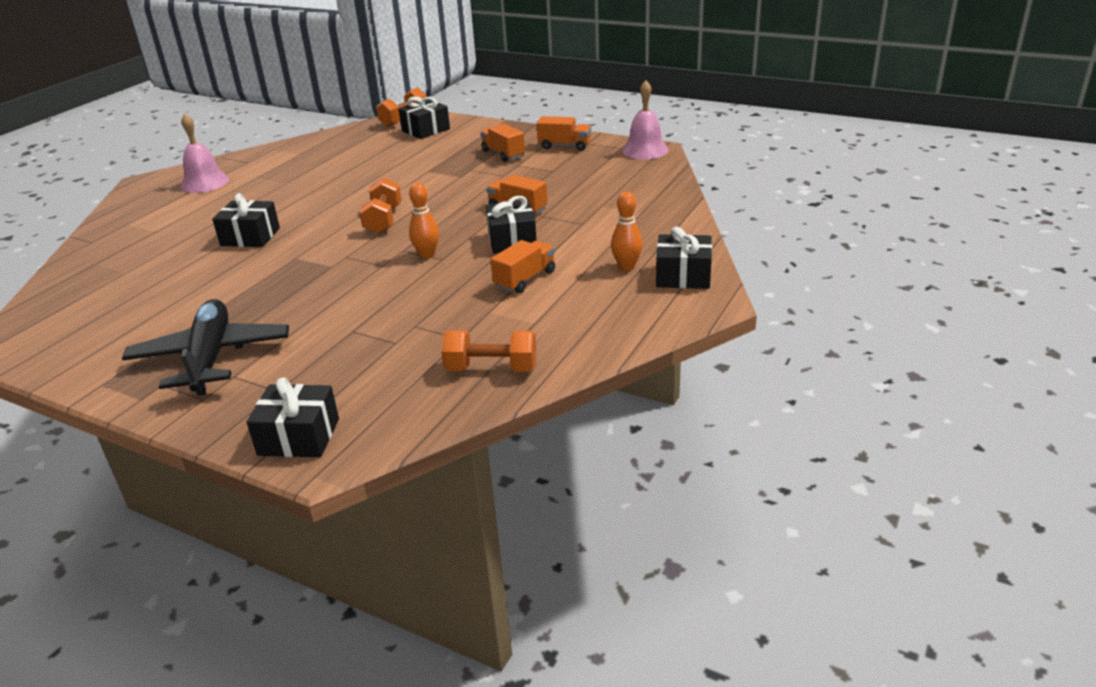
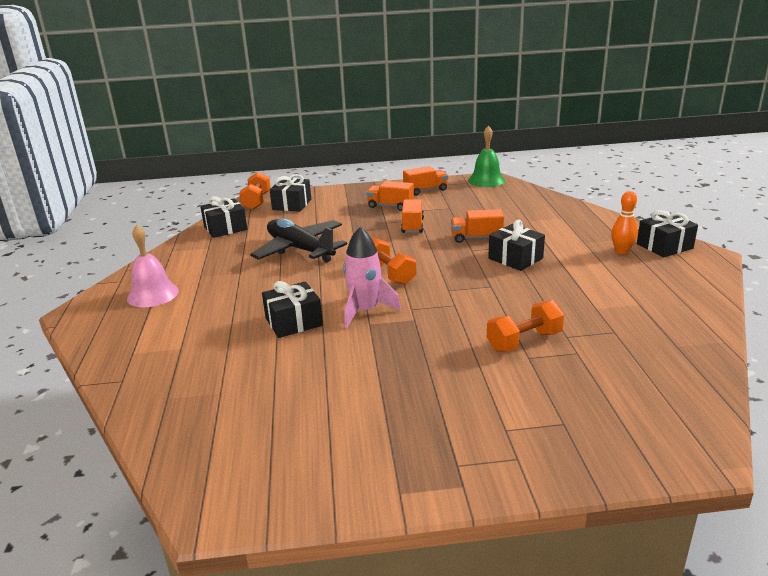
camera: 35 degrees left, 5 degrees down
(211, 358) = (457, 425): black plane -> black plane (300, 249)
(299, 437) = (651, 447): black gift -> black gift (225, 228)
(310, 246) = (365, 311): none -> pink rocket
(427, 254) = (474, 286): orange bowling pin -> none
(491, 368) = (675, 342): orange dumbbell -> orange dumbbell (524, 341)
(525, 279) = (576, 280): orange truck -> orange truck (412, 226)
(645, 150) = (486, 180): pink bell -> green bell

